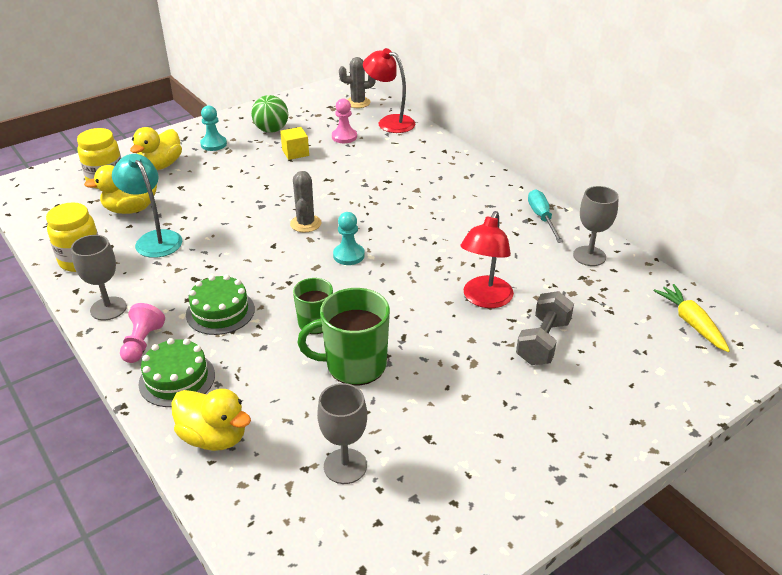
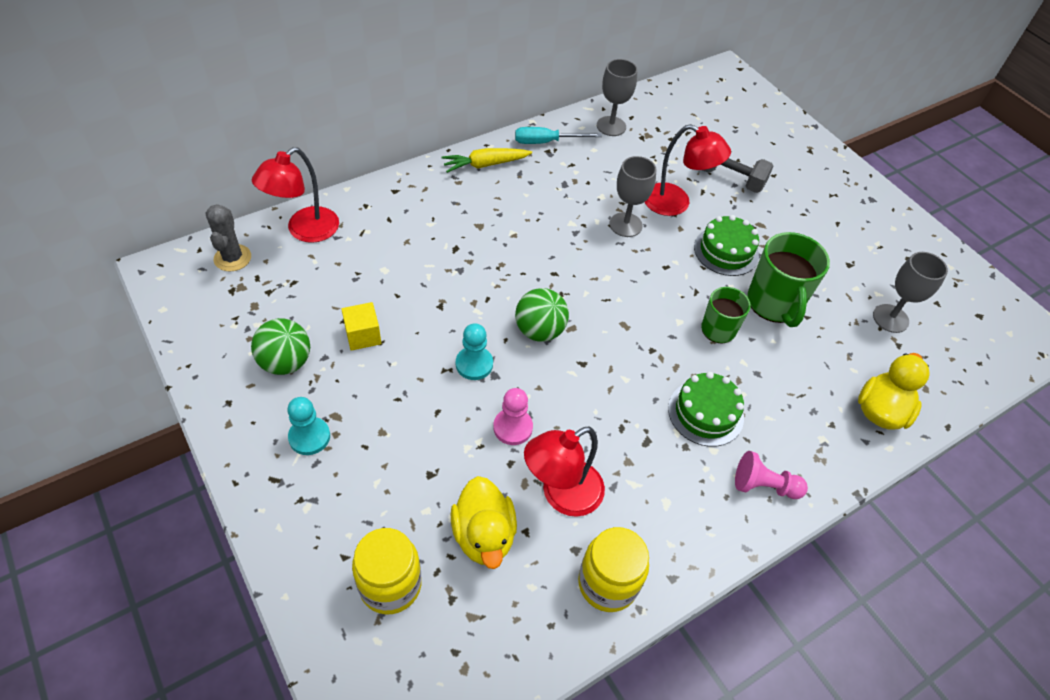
camera: 90 degrees left, 15 degrees up
(108, 308) = (707, 531): grey goblet -> grey goblet (625, 225)
(154, 239) = (561, 495): turquoise lamp -> red lamp
(161, 165) = (360, 507): yellow duck -> none
(177, 379) = (813, 447): green cake -> green cake (726, 251)
(305, 223) = (539, 331): grey cactus -> green ball
(344, 137) = (332, 280): pink pawn -> pink pawn (513, 427)
(348, 255) = (605, 295): turquoise pawn -> turquoise pawn (474, 364)
(691, 323) = (700, 95): yellow carrot -> yellow carrot (485, 165)

